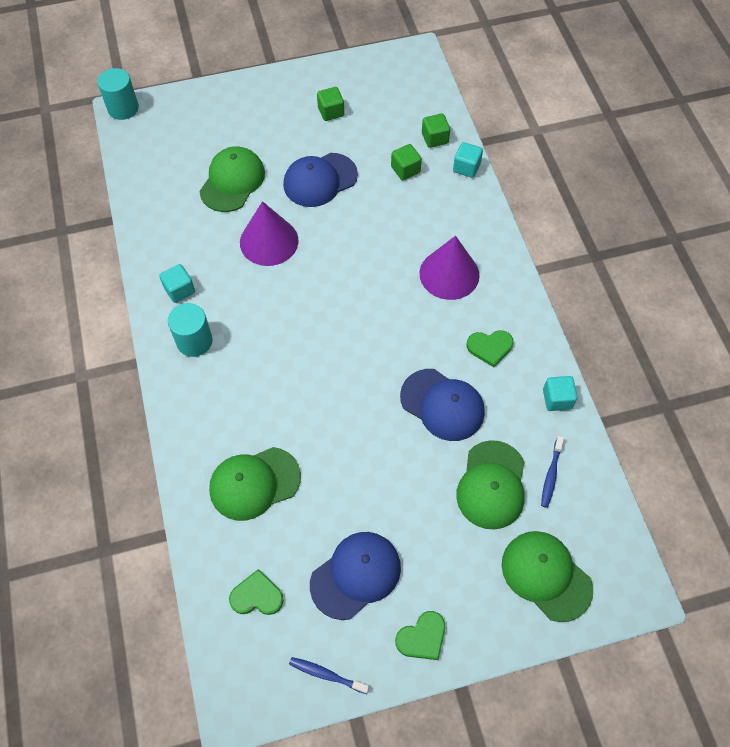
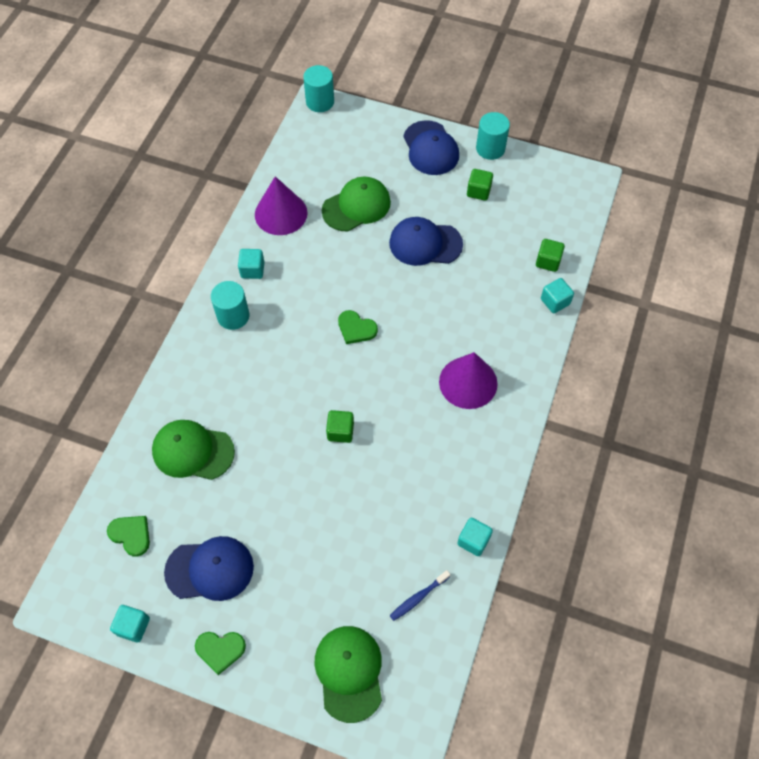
camera: 35 degrees right, 0 degrees up
(269, 241) = (347, 270): purple cone -> purple cone (281, 213)
(312, 71) = (490, 148): none -> turquoise cylinder
(326, 674) = (133, 626): blue toothbrush -> turquoise cube
(405, 170) = (501, 274): green cube -> green cube (340, 431)
(442, 405) = (377, 484): blue cap -> blue cap (430, 148)
(490, 347) = (452, 463): green heart -> green heart (356, 328)
(491, 485) = (364, 573): green cap -> none

